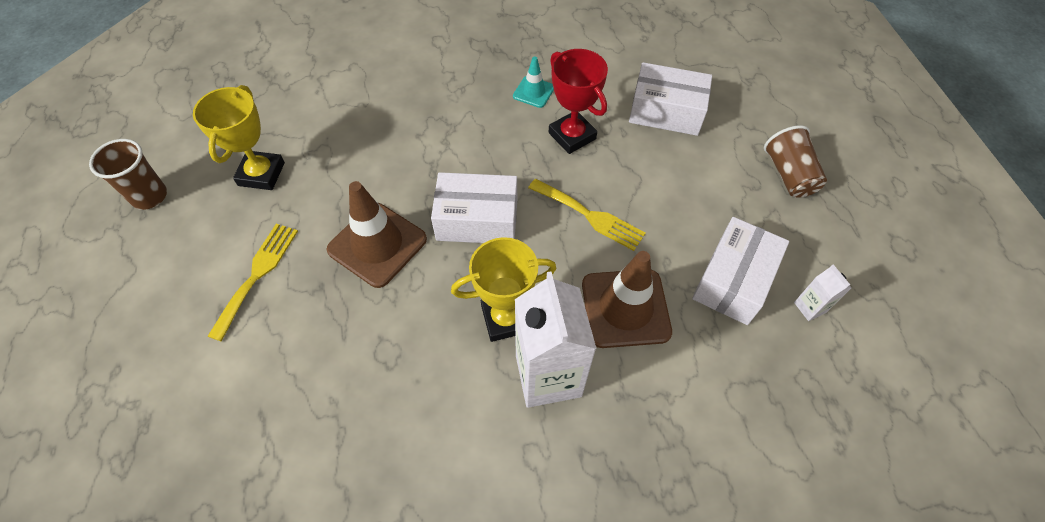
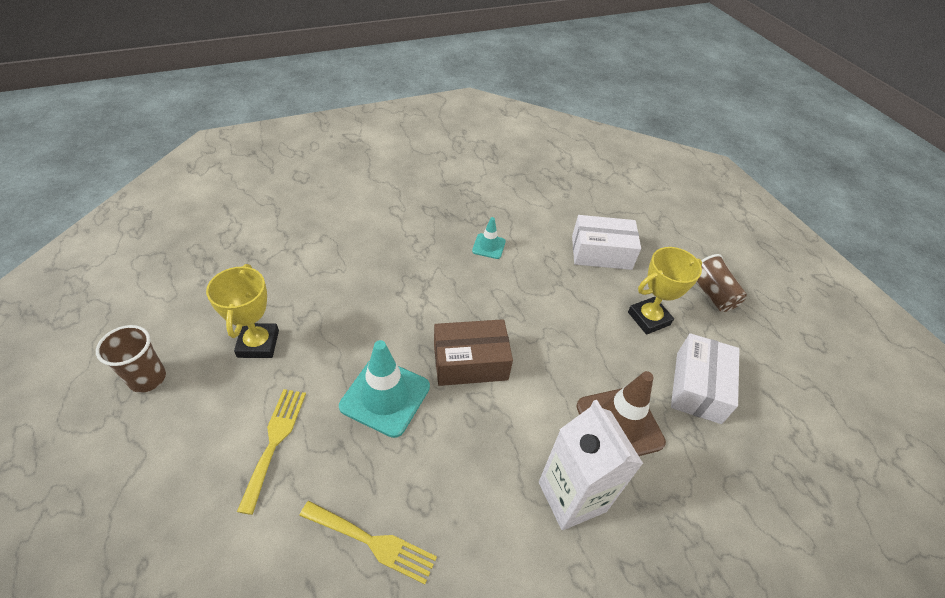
camera: 15 degrees left, 10 degrees down
(377, 244) = (385, 396): brown traffic cone -> turquoise traffic cone
(477, 220) = (470, 362): white box -> brown box
(506, 318) = (520, 449): yellow trophy -> yellow trophy (648, 318)
(572, 136) = (531, 280): red trophy -> none
(590, 216) = (566, 346): yellow fork -> yellow fork (373, 542)
(810, 307) = (764, 401): white carton -> none

